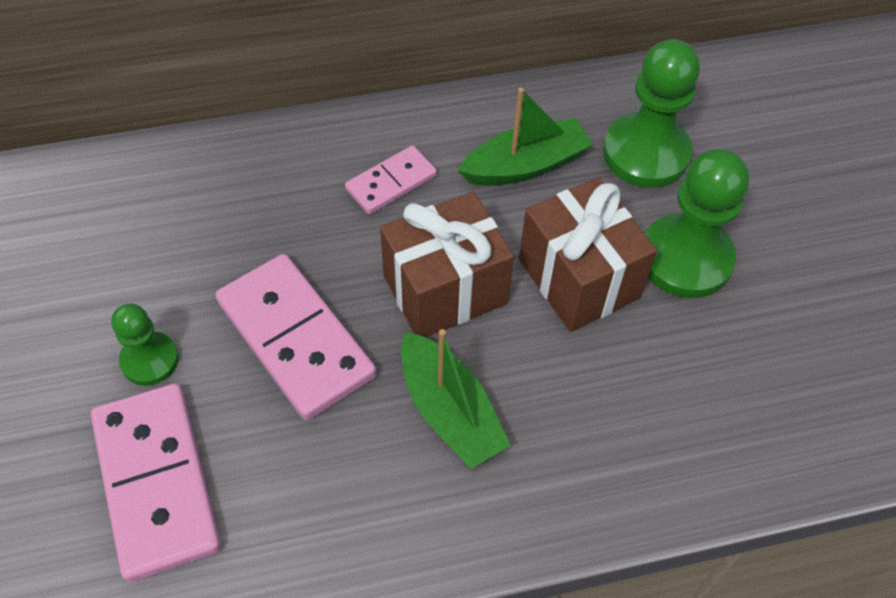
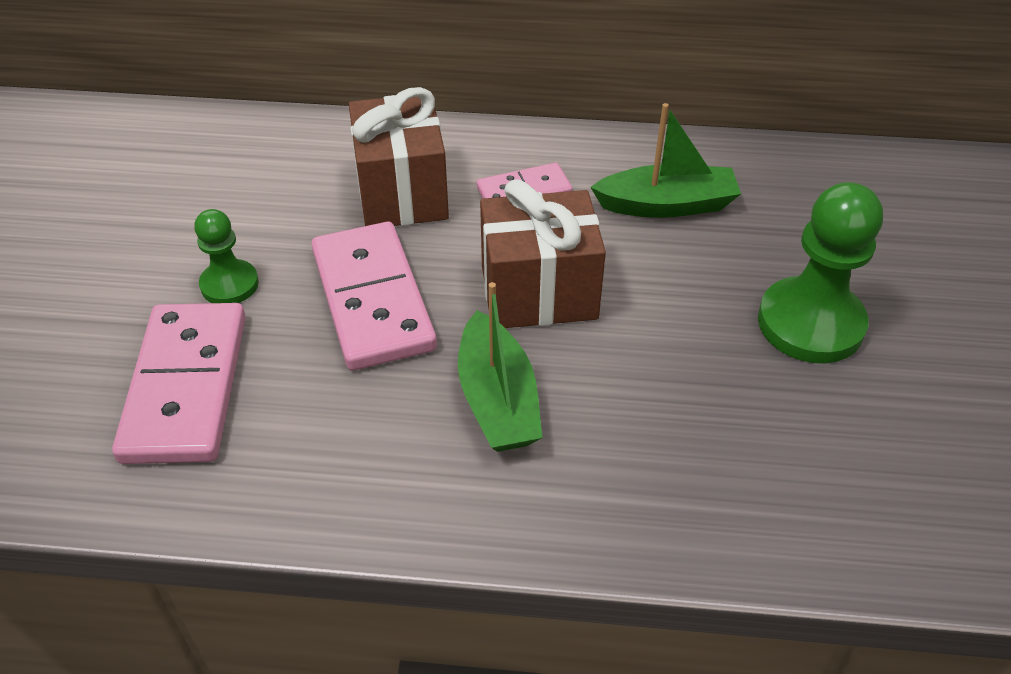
camera: 20 degrees right, 10 degrees down
(578, 279) = (683, 315): brown gift -> brown gift (402, 193)
(646, 153) = (801, 221): green pawn -> none

